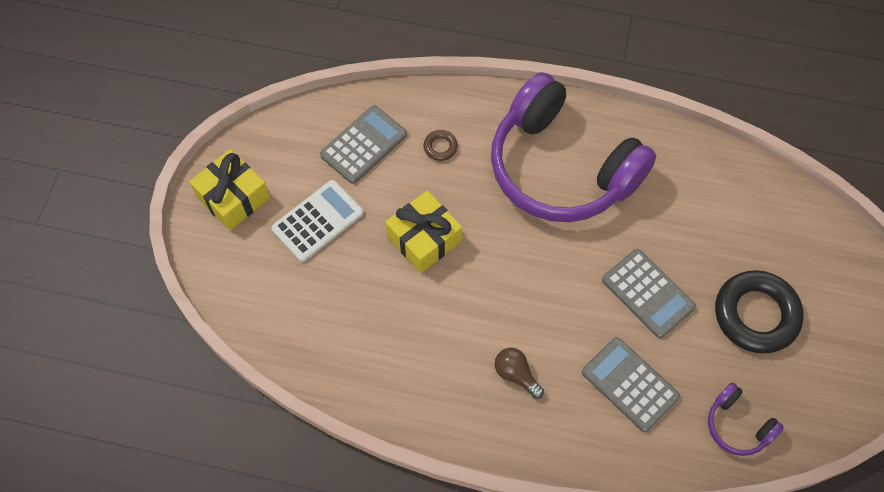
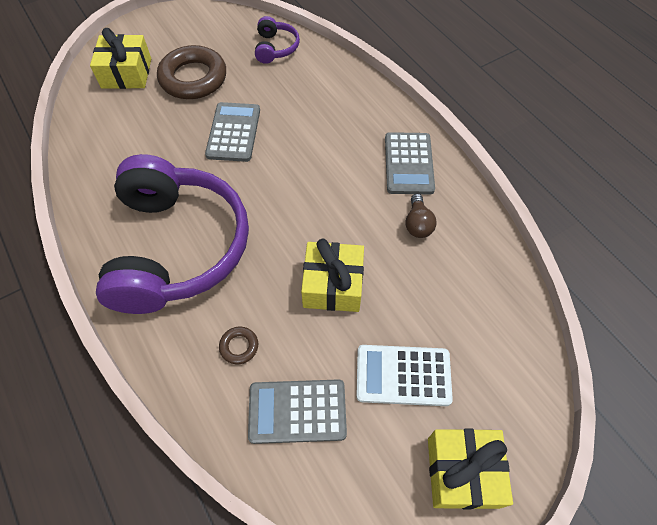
camera: 135 degrees left, 5 degrees down
(516, 374) = (365, 156): brown light bulb -> brown light bulb (417, 224)
(630, 384) = (305, 102): grey calculator -> grey calculator (408, 164)
(756, 315) = (193, 78): black ring -> brown ring
(815, 264) = (126, 73): none -> yellow gift

